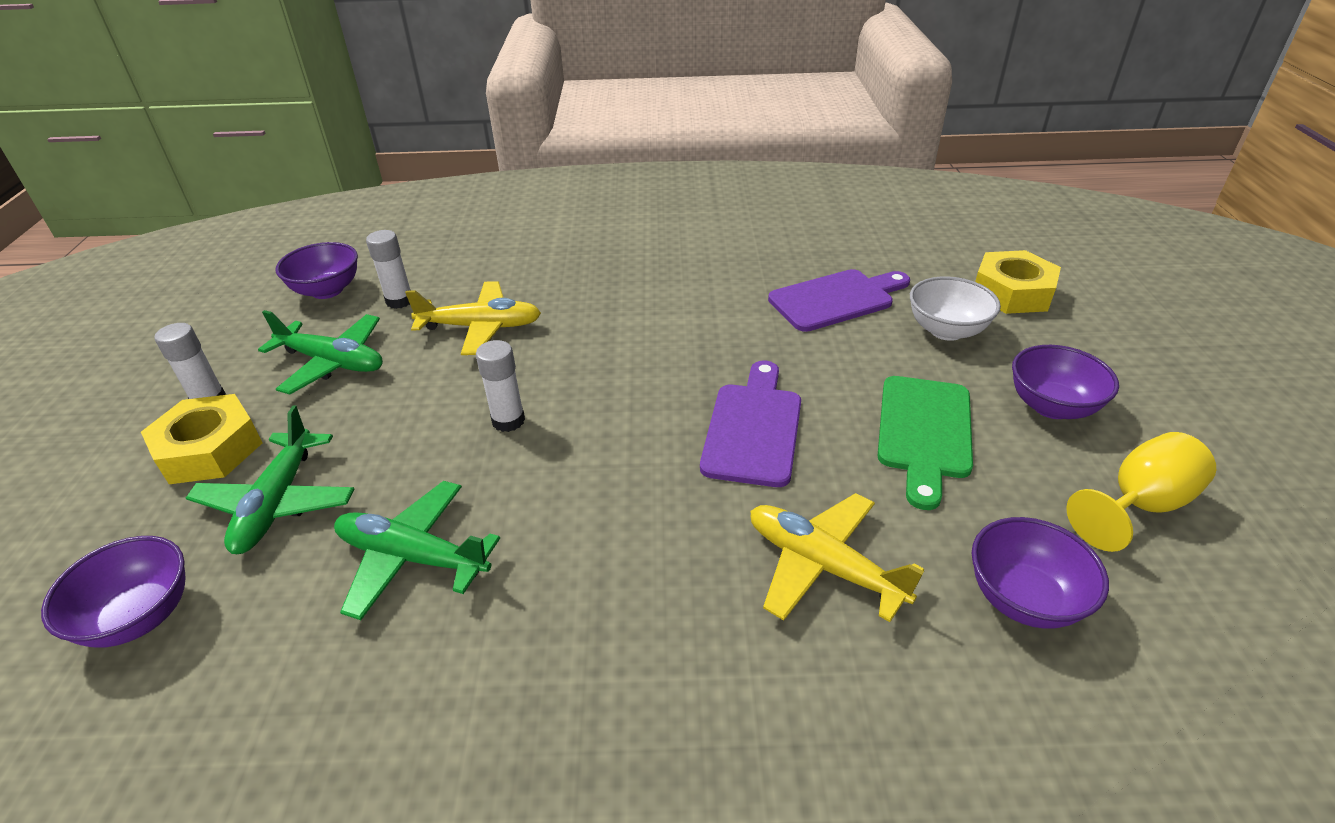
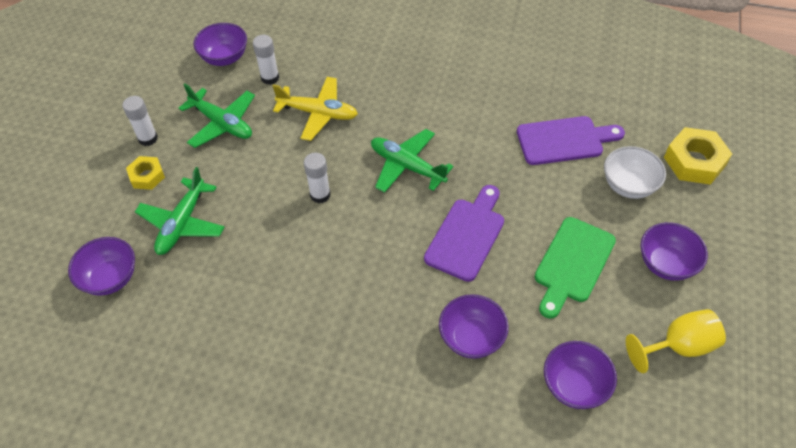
camera: 15 degrees right, 15 degrees up
(209, 449) = (147, 176): yellow nut -> yellow nut, size x0.60
(413, 557) = (250, 277): green plane -> green plane (407, 166)
(823, 565) = (471, 338): yellow plane -> purple bowl

